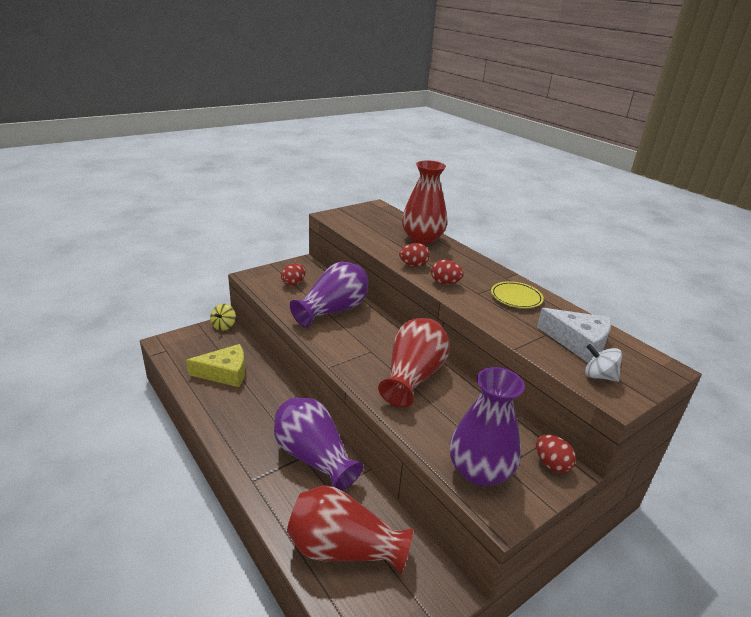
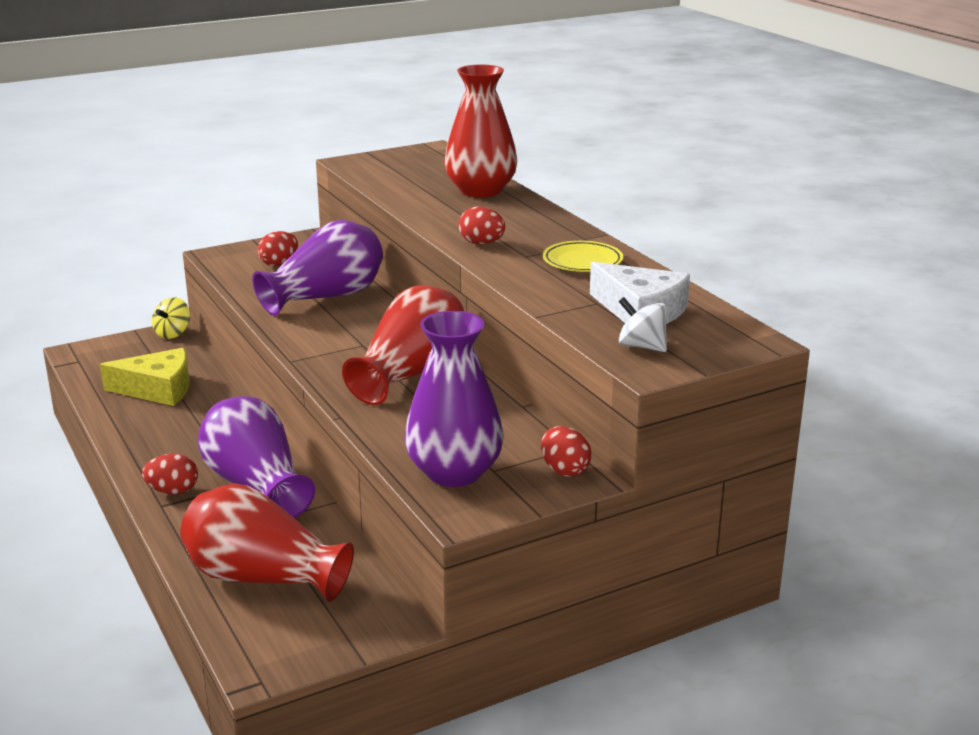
camera: 10 degrees right, 5 degrees down
(413, 265) = (445, 222): red egg -> red egg (173, 491)

